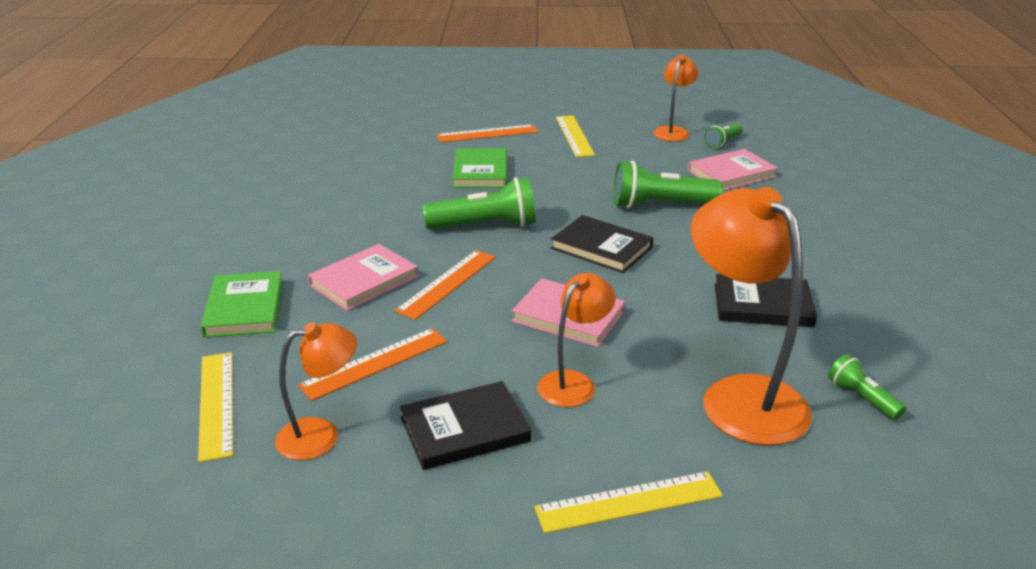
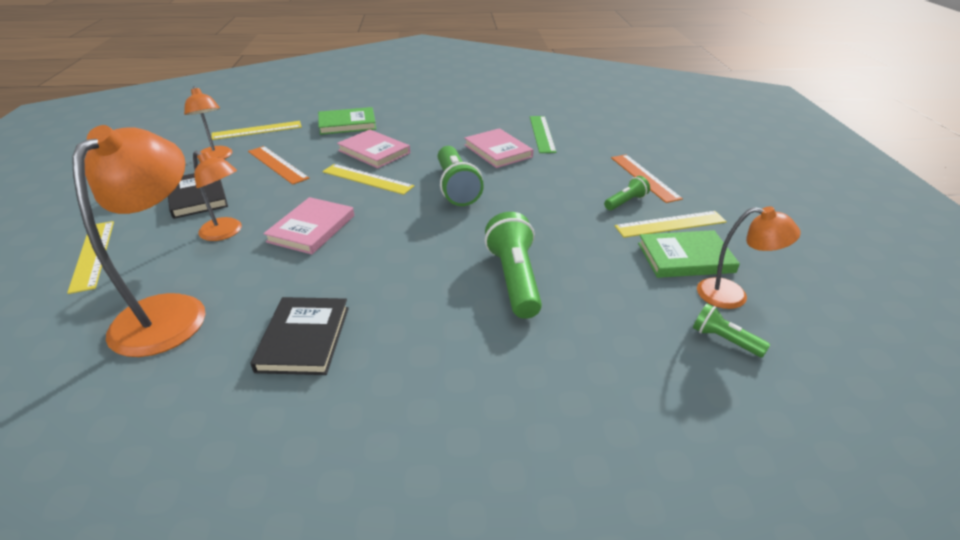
camera: 85 degrees right, 5 degrees up
(361, 170) = (542, 134): none -> green ruler
(447, 283) = (367, 179): orange ruler -> yellow ruler
(480, 172) = (557, 179): green book -> green book (685, 257)
(601, 248) = (420, 243): black book -> none
(731, 174) = (619, 341): pink book -> pink book (498, 151)
(740, 396) = (171, 311): orange lamp -> orange lamp turned 45 degrees counterclockwise
(861, 398) = (128, 391): green flashlight -> green flashlight (626, 202)

